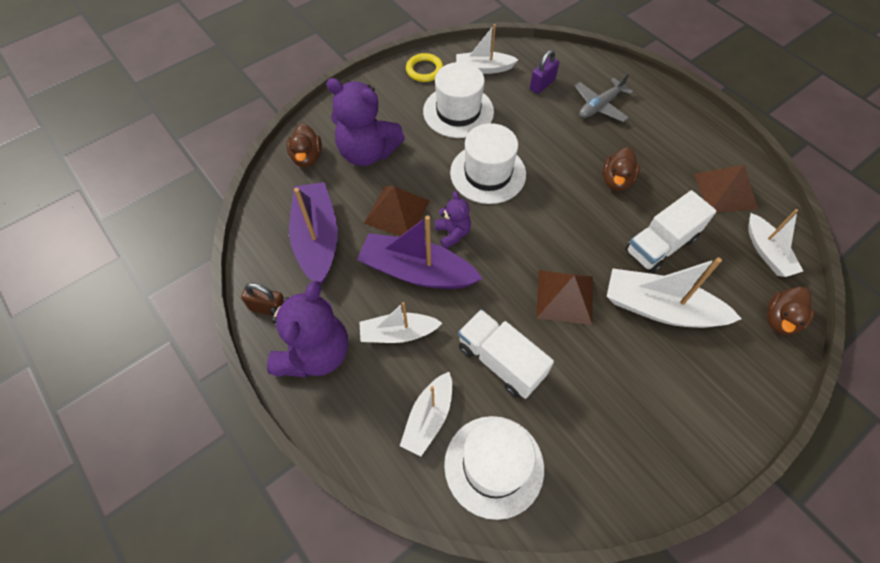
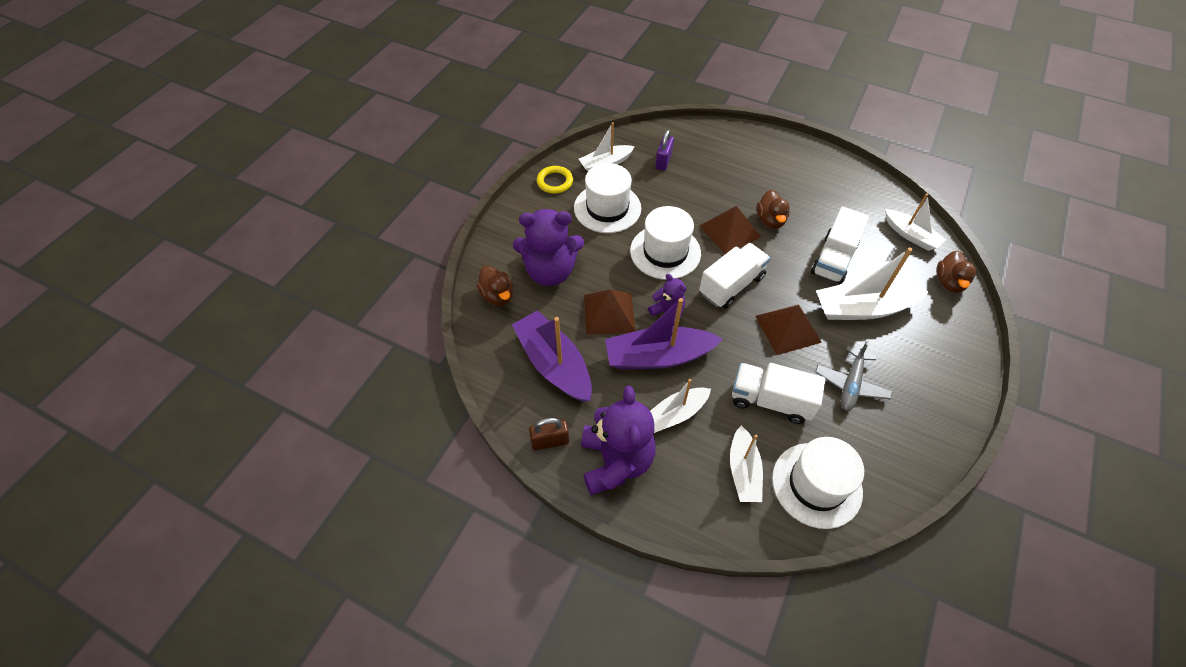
camera: 25 degrees left, 5 degrees down
(533, 231) = (731, 285): none -> white truck
(600, 106) = (721, 164): grey plane -> grey plane (851, 384)
(725, 191) = (854, 199): brown pyramid -> brown pyramid (729, 231)

